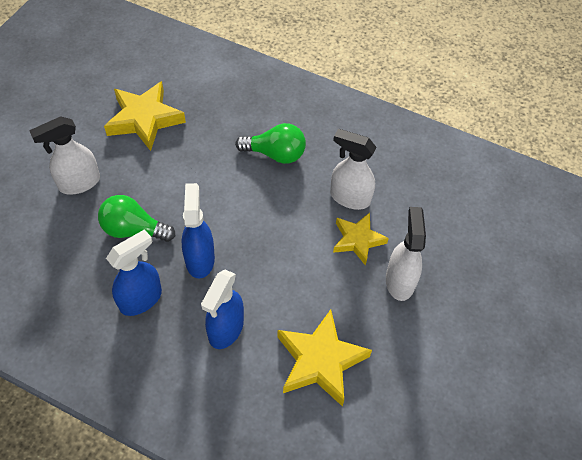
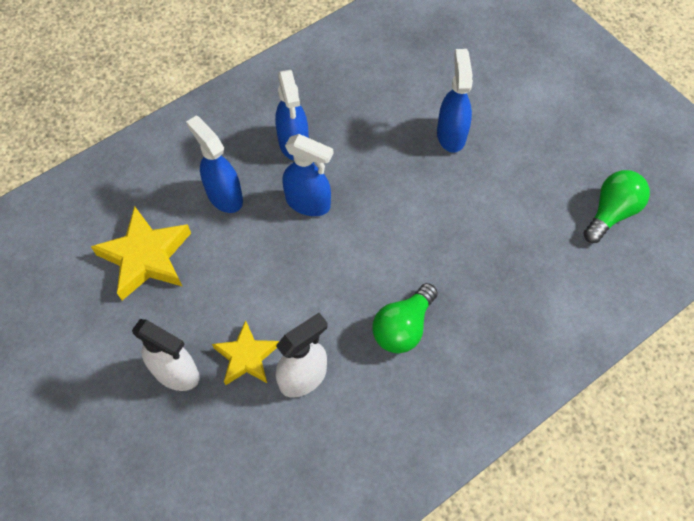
camera: 120 degrees right, 5 degrees up
(79, 183) = (451, 135): white spray bottle -> blue spray bottle
(133, 229) = (372, 161): green light bulb -> green light bulb (611, 212)
(144, 119) = (513, 216): yellow star -> none

